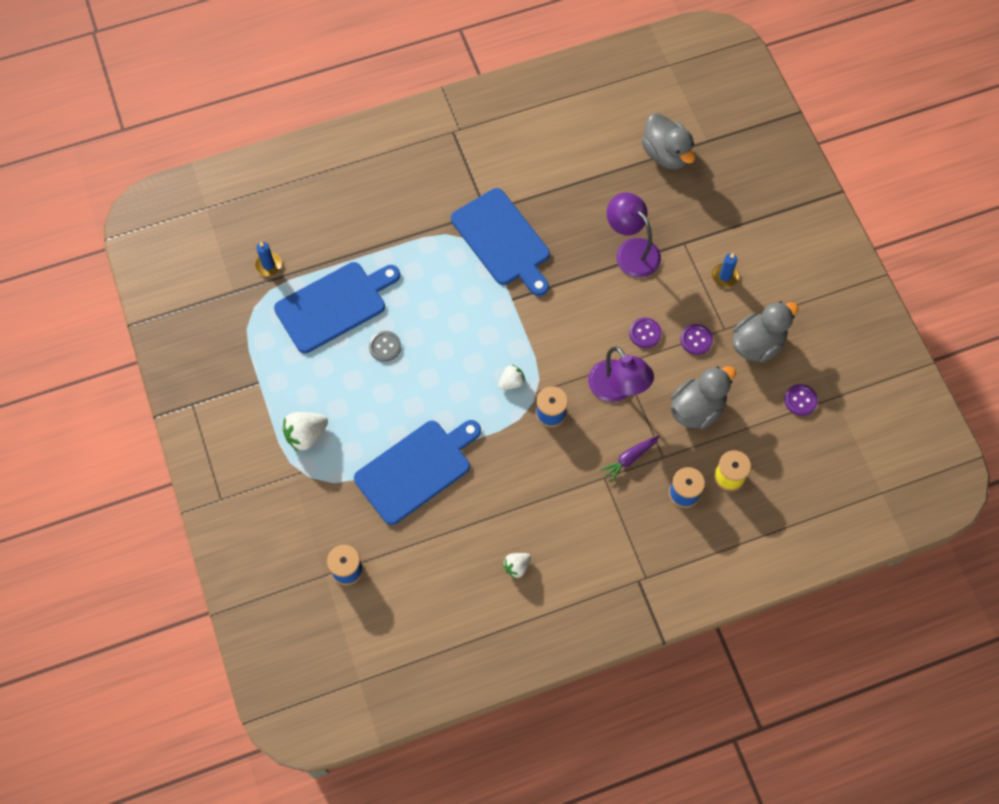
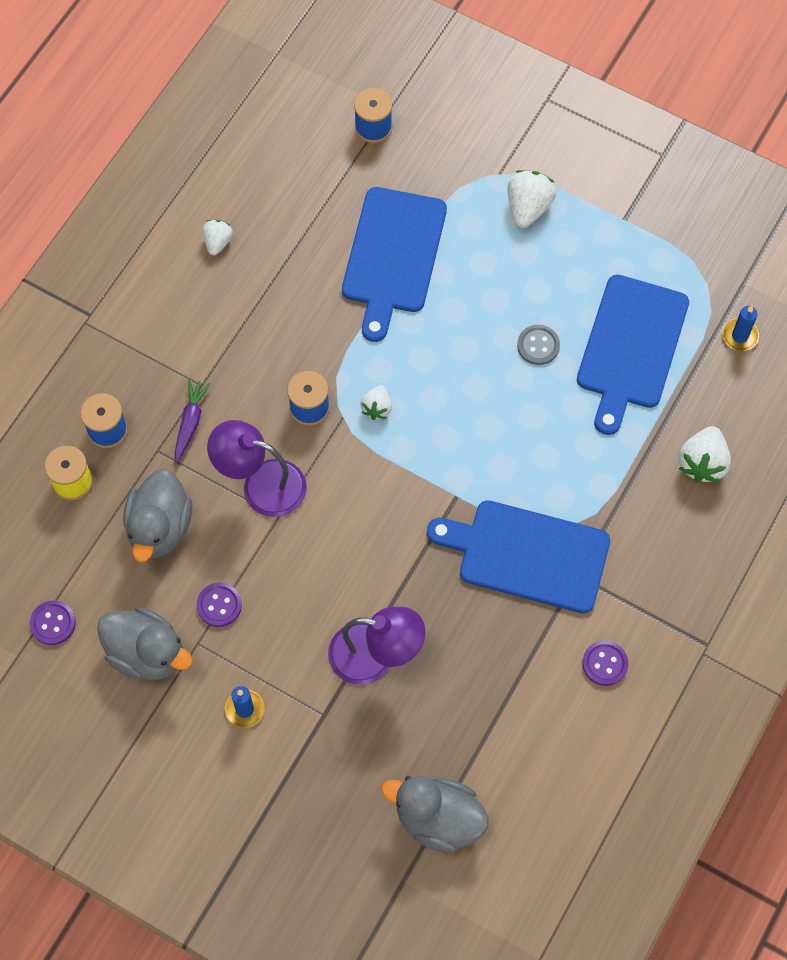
camera: 140 degrees right, 0 degrees up
(362, 216) = (702, 463): none -> white strawberry
(645, 333) = (281, 569): purple button -> purple button (605, 664)
(757, 344) = (147, 653): grey duck -> grey duck turned 75 degrees counterclockwise

